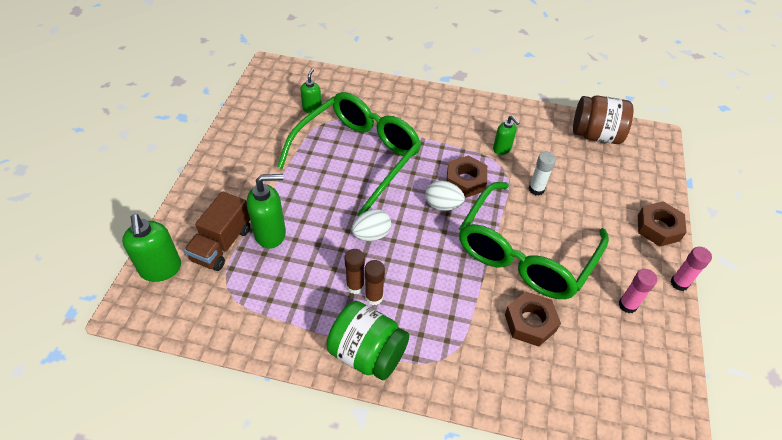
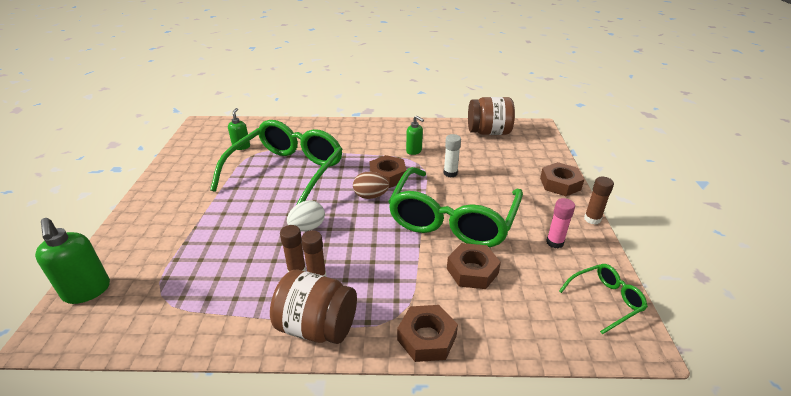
camera: 10 degrees left, 15 degrees down
(222, 244) = (155, 259): brown truck -> none
(271, 234) = (207, 242): green soap dispenser -> none
(367, 353) = (317, 327): green jar -> brown jar
(442, 205) = (371, 196): white egg -> brown egg
(468, 388) = (427, 338): none -> brown nut
(658, 386) = (605, 300): none -> green glasses
(679, 283) = (592, 219): pink glue stick -> brown glue stick

